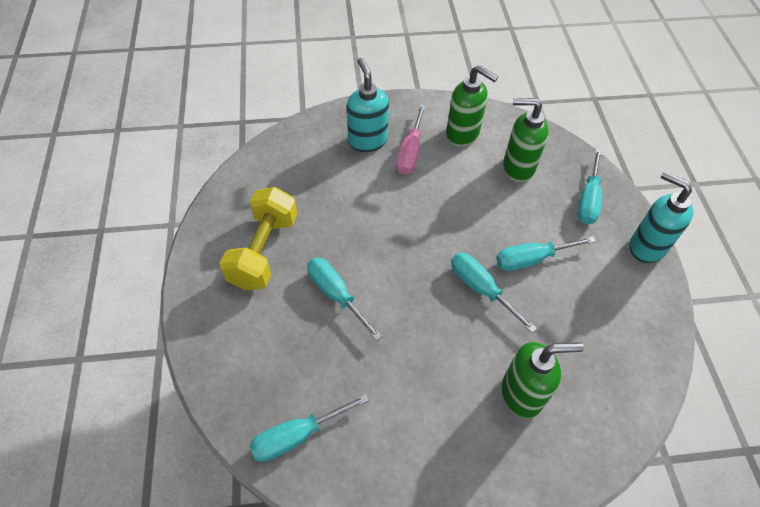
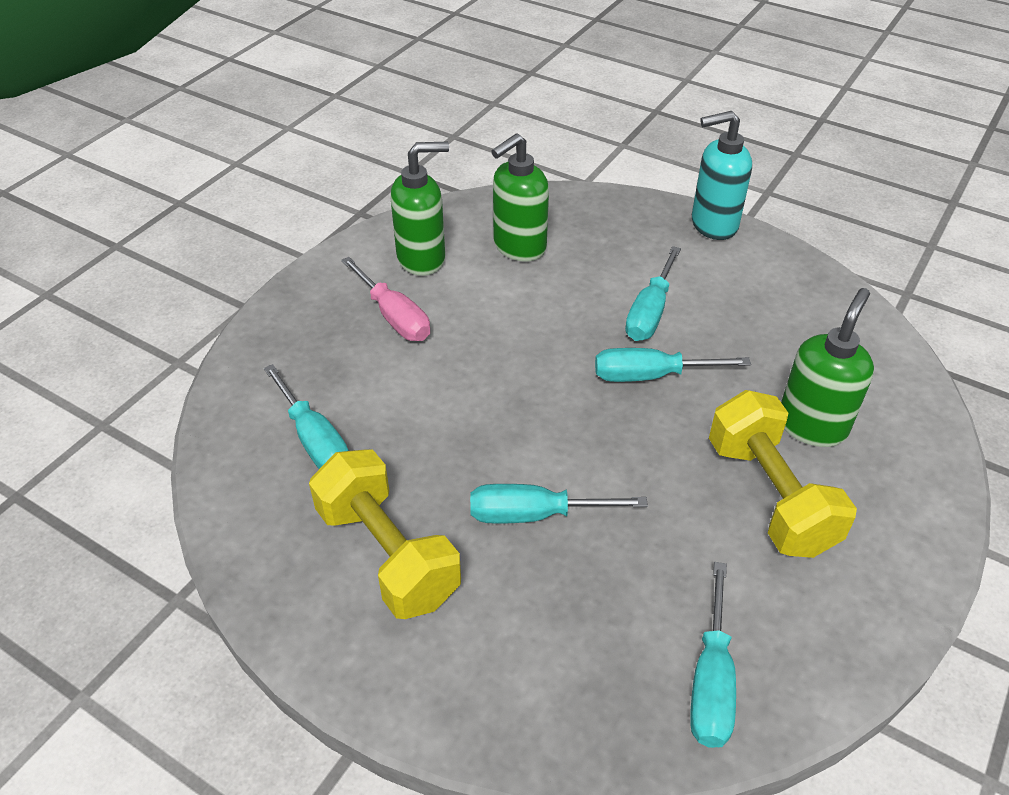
camera: 50 degrees left, 10 degrees down
(367, 141) = (329, 343): turquoise soap dispenser -> none
(445, 399) = (769, 496): none -> yellow dumbbell
(588, 199) = (616, 225): turquoise screwdriver -> turquoise screwdriver (314, 439)

